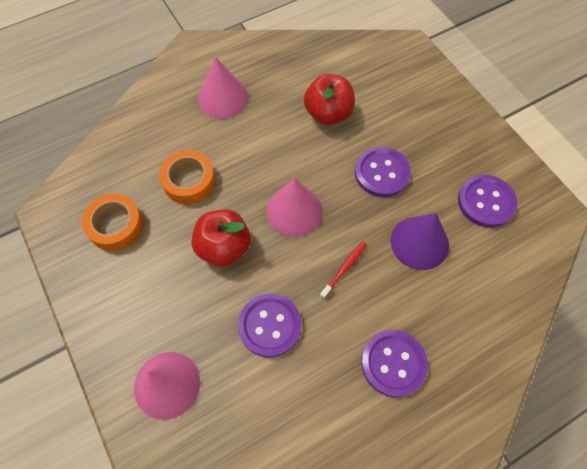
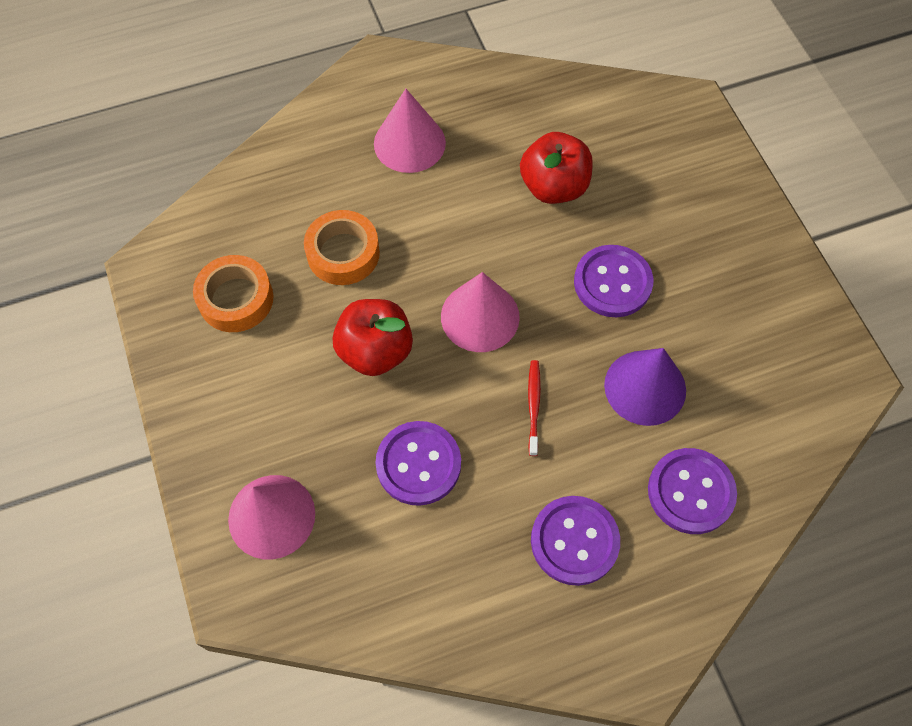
camera: 10 degrees right, 0 degrees up
(344, 268) = (533, 406): red toothbrush -> red toothbrush turned 45 degrees counterclockwise
(486, 202) = (752, 346): purple button -> purple button (690, 492)

